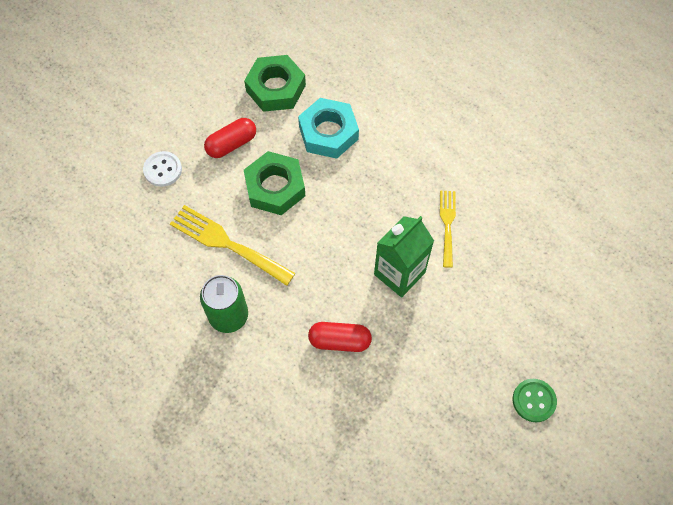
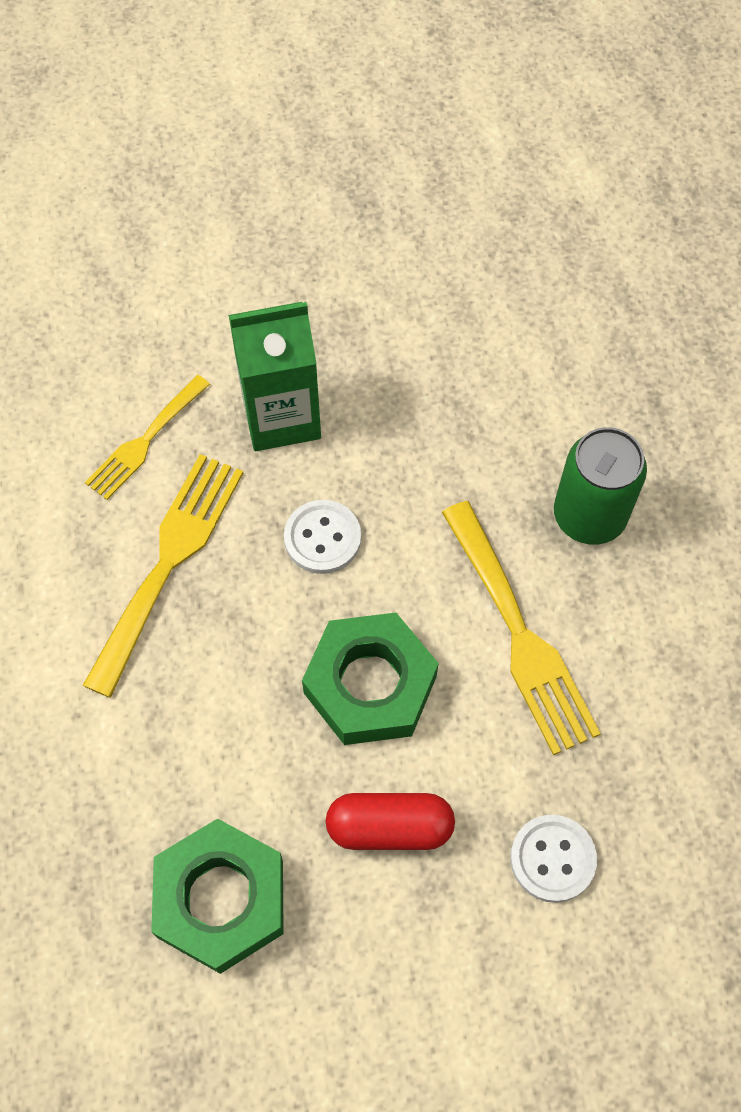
camera: 145 degrees left, 0 degrees up
(328, 133) = (198, 729): turquoise nut -> none
(338, 231) = (322, 538): none -> white button
(339, 341) = (444, 380): red capsule -> none
(393, 183) = (168, 562): none -> yellow fork
(534, 401) = (246, 161): green button -> none

